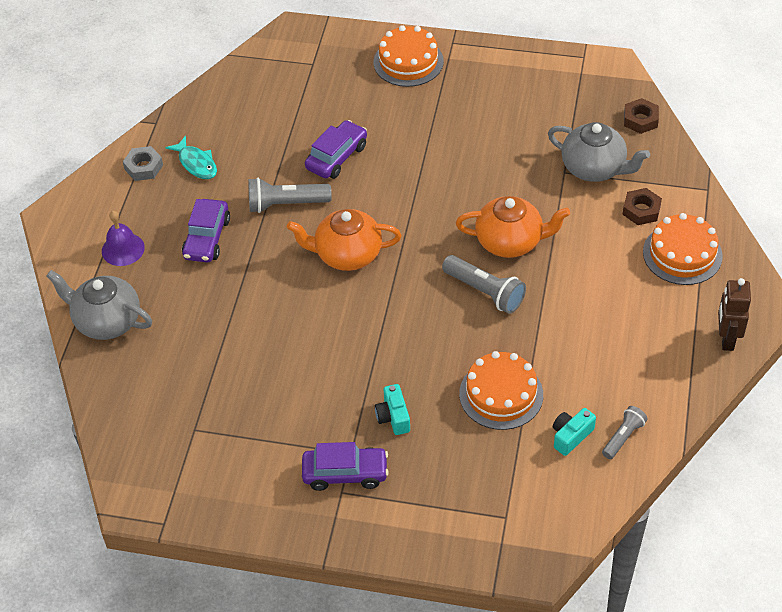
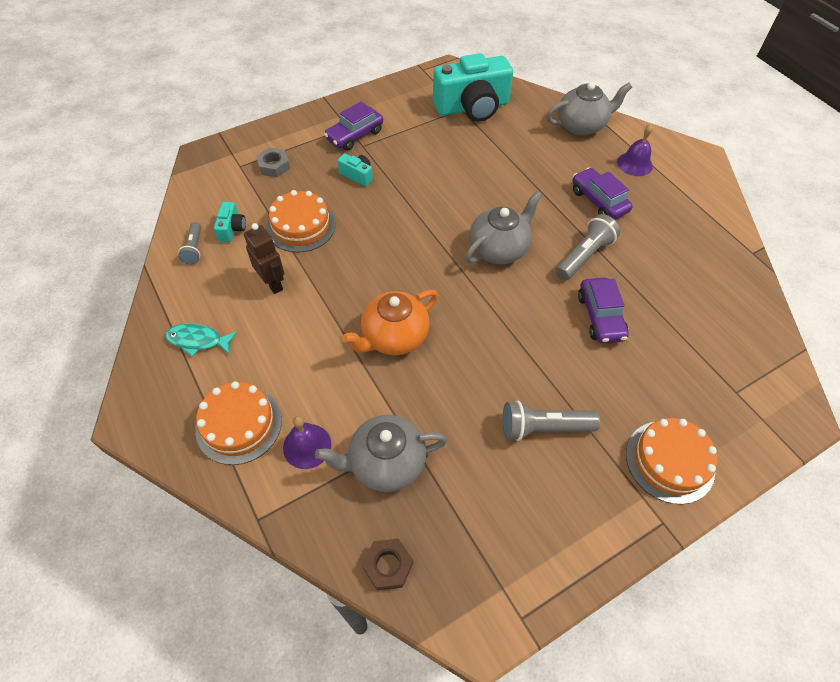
camera: 135 degrees right, 5 degrees up
(144, 167) = (707, 218): grey nut -> grey nut (274, 166)
(180, 423) = (472, 107): none -> turquoise camera
(196, 163) = (681, 243): turquoise fish -> turquoise fish (198, 340)
(347, 254) = (499, 249): orange teapot -> grey teapot
(485, 292) = (375, 285): grey flashlight -> grey flashlight (543, 428)
(641, 210) = (307, 446): brown nut -> purple bell
(726, 339) = (153, 368): brown robot -> brown robot (273, 283)

